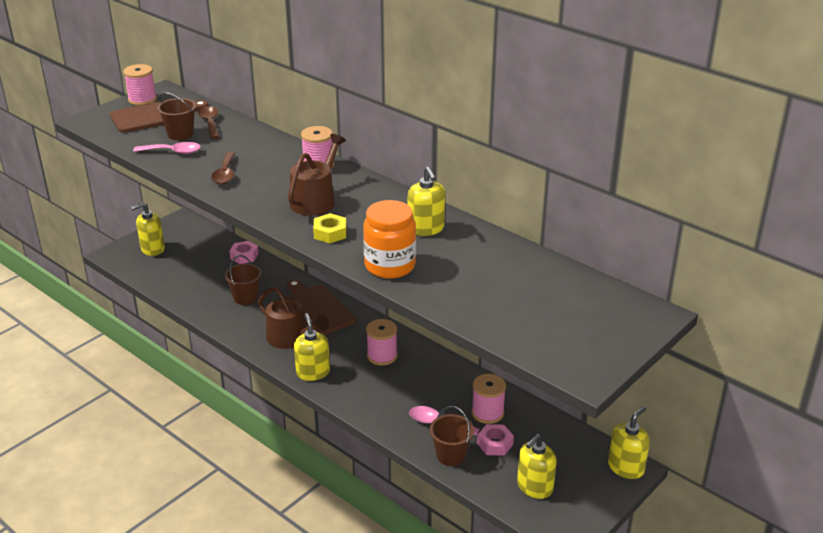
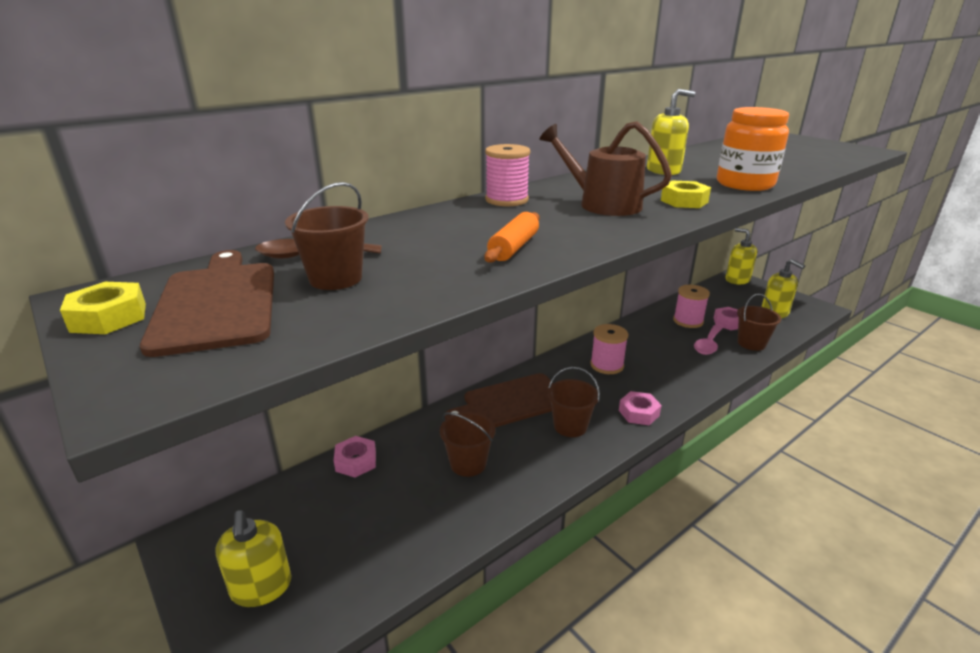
camera: 80 degrees left, 5 degrees down
(142, 99) = (109, 317): pink spool -> yellow nut
(173, 152) = (408, 285): pink spoon -> none
(225, 174) = (513, 247): brown spoon -> orange rolling pin
(291, 338) = (570, 426): brown watering can -> brown bucket
(313, 372) = (638, 413): yellow soap dispenser -> pink nut

